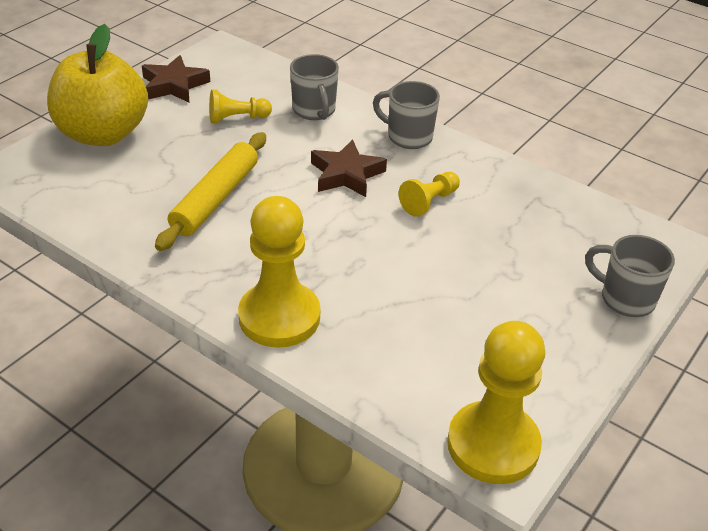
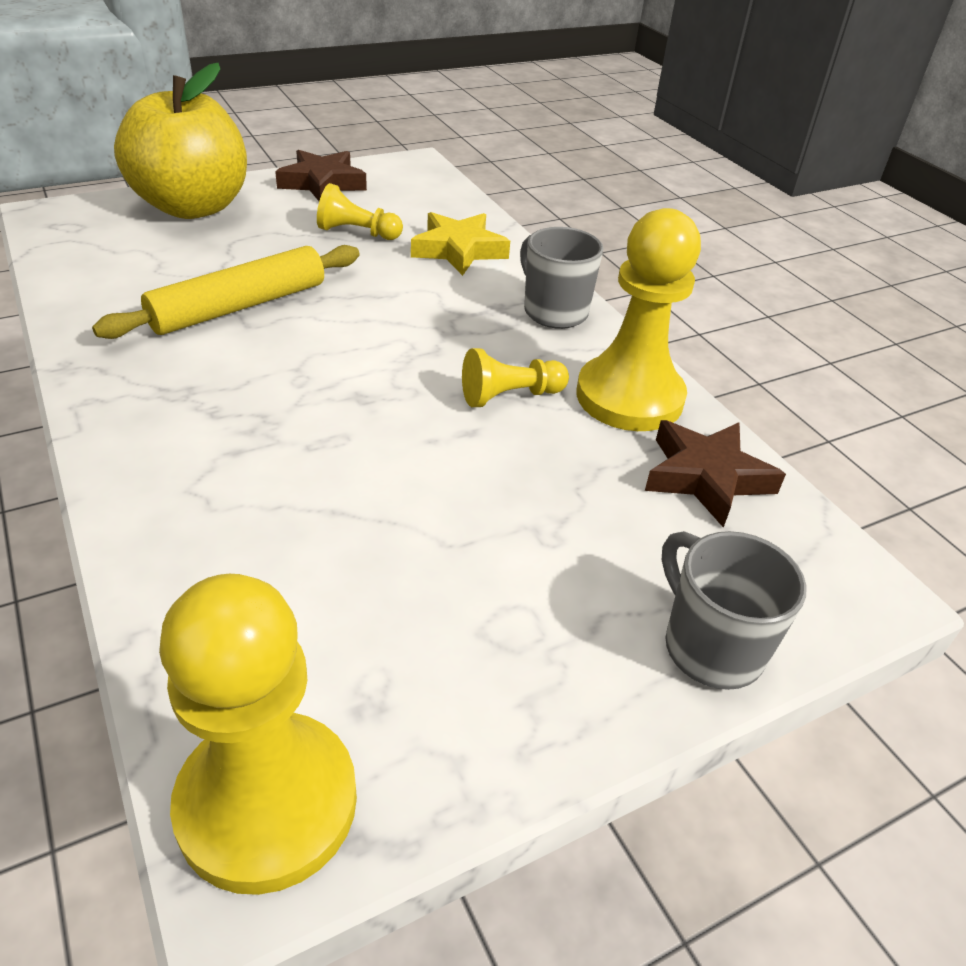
camera: 25 degrees right, 0 degrees up
(279, 317) = (161, 470): yellow pawn -> yellow pawn (629, 397)
(314, 111) = (459, 250): grey mug -> yellow star
(346, 174) = (429, 329): brown star -> brown star (706, 477)

